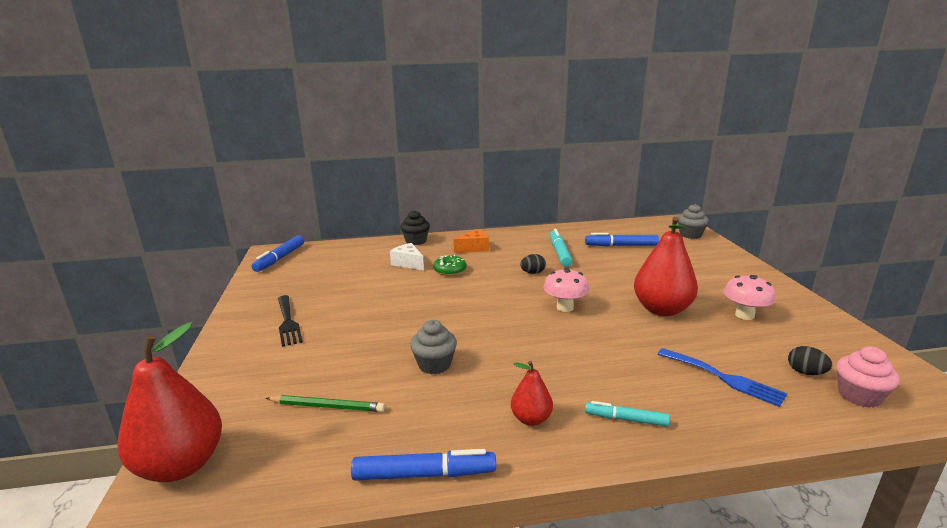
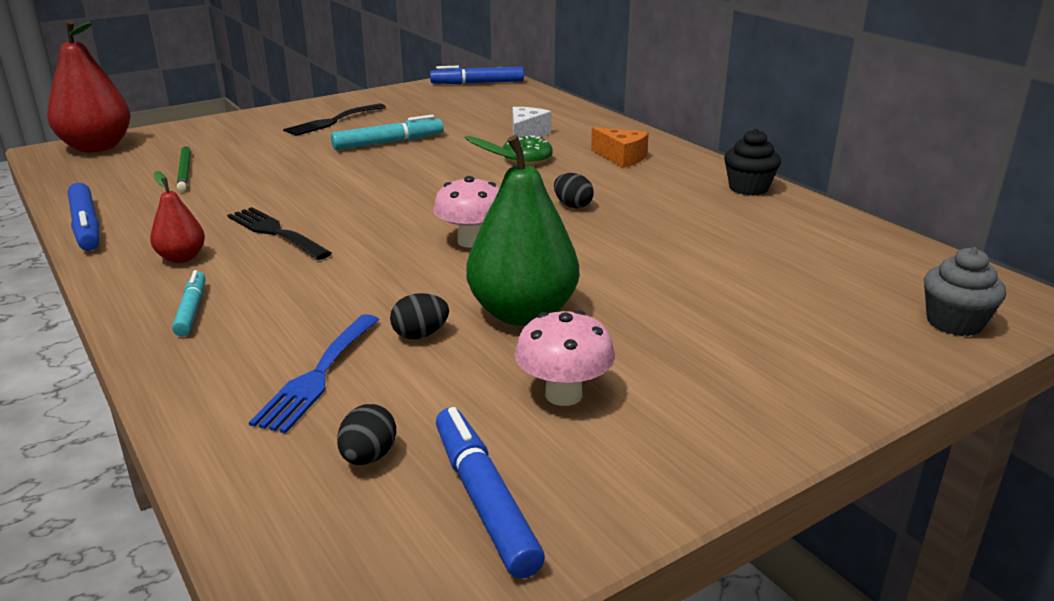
camera: 65 degrees right, 5 degrees up
(416, 241) = (605, 124): black cupcake -> black cupcake (748, 188)
(434, 365) = (276, 195): grey cupcake -> none
(507, 372) = (275, 232): none -> black fork
(559, 253) = (676, 213): turquoise marker -> turquoise marker (388, 142)
(621, 246) = (778, 257): blue marker -> blue marker (483, 499)
(661, 309) = (522, 313): red pear -> green pear
(680, 340) = (420, 335): none -> black egg
(859, 396) = (307, 513): pink cupcake -> none

